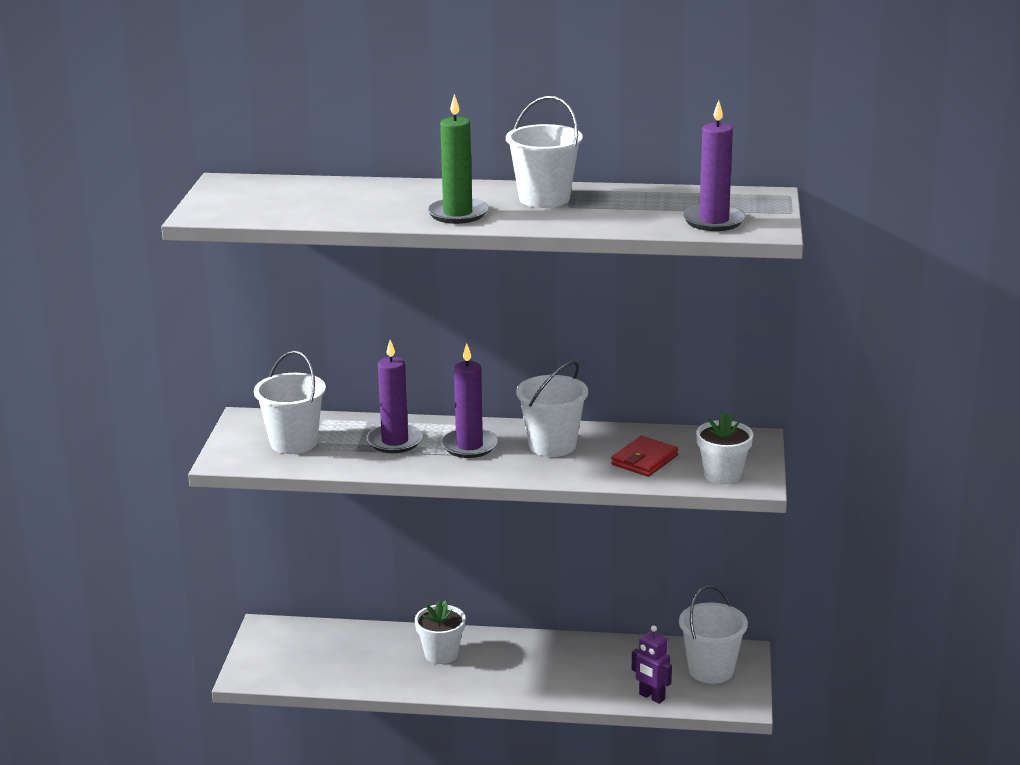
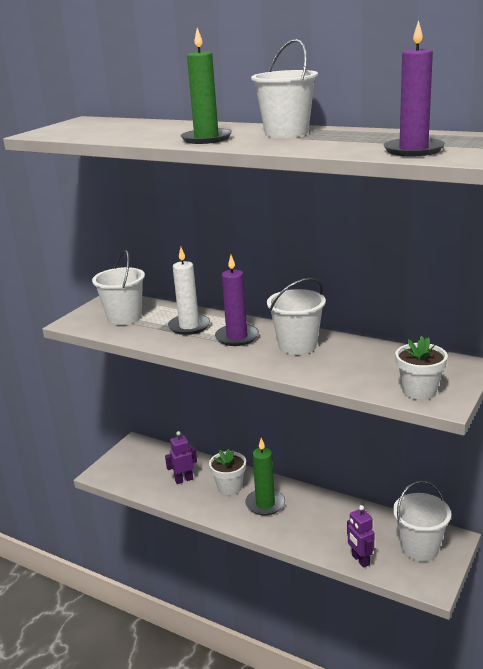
camera: 25 degrees right, 0 degrees up
(372, 658) = (184, 480): none -> purple robot
(395, 441) = (189, 326): purple candle -> white candle
(500, 663) = (265, 504): none -> green candle
(644, 460) = (361, 368): red wallet -> none

